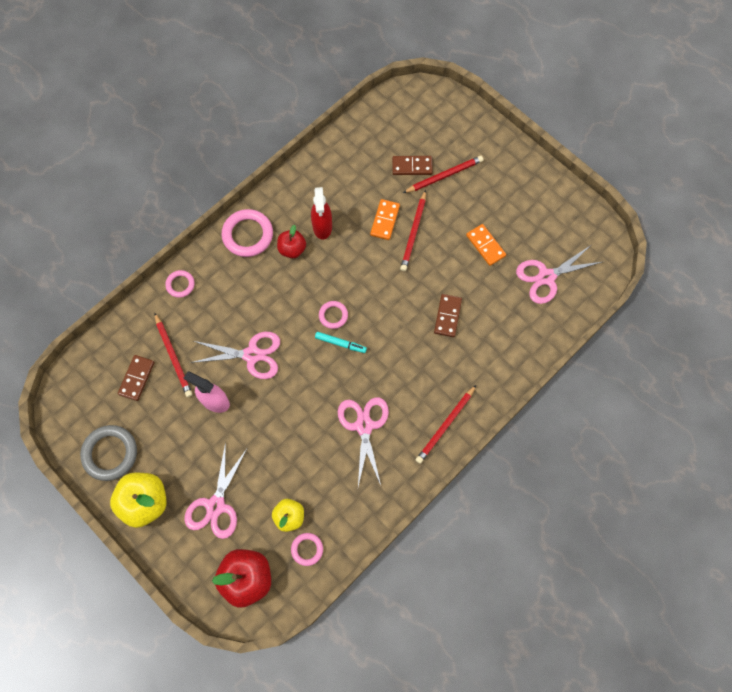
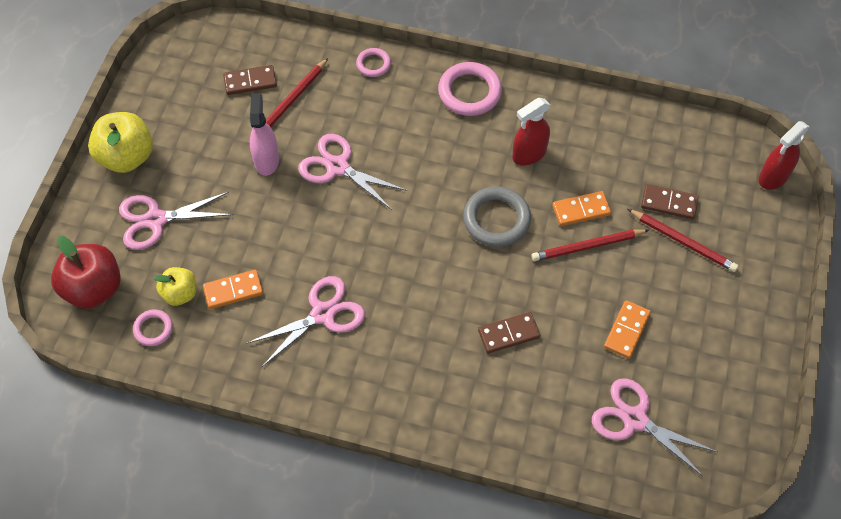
camera: 60 degrees right, 10 degrees down
(110, 453) = (160, 102): grey ring -> grey ring (496, 219)
(252, 355) = (337, 166): pink scissors -> pink scissors turned 150 degrees clockwise
(292, 249) = (482, 140): red apple -> none
(309, 478) = (233, 290): none -> orange domino
(333, 315) = (432, 218): pink ring -> none
(340, 343) = (404, 242): turquoise marker -> none
(412, 166) = (669, 203): brown domino -> brown domino turned 45 degrees counterclockwise
(430, 97) = (773, 177): none -> red spray bottle
(445, 425) = (374, 399): red pencil -> none

